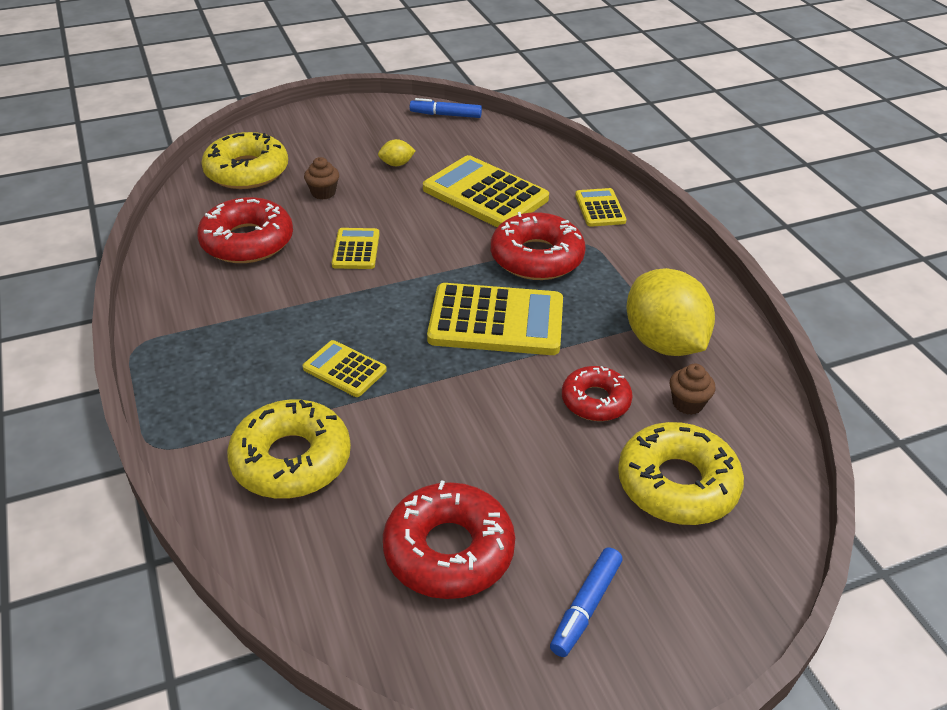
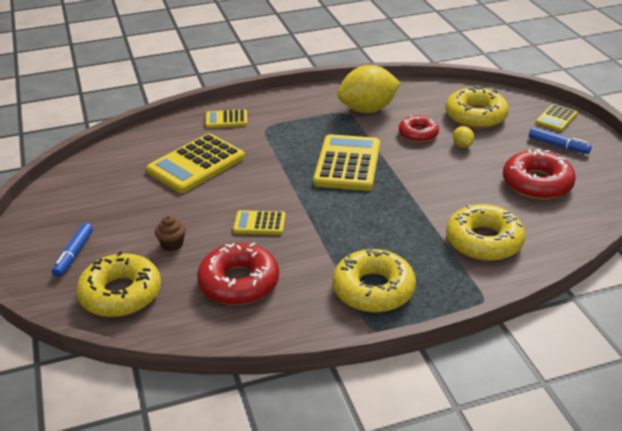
camera: 85 degrees left, 5 degrees down
(210, 344) = (373, 289): none -> yellow donut
(344, 369) = (398, 223): yellow calculator -> yellow calculator (556, 118)
(396, 164) = (138, 206): yellow lemon -> yellow lemon (462, 145)
(446, 115) = (63, 181): blue marker -> blue marker (74, 254)
(536, 257) = (280, 146): red donut -> none
(687, 403) = (417, 107): brown cupcake -> none

